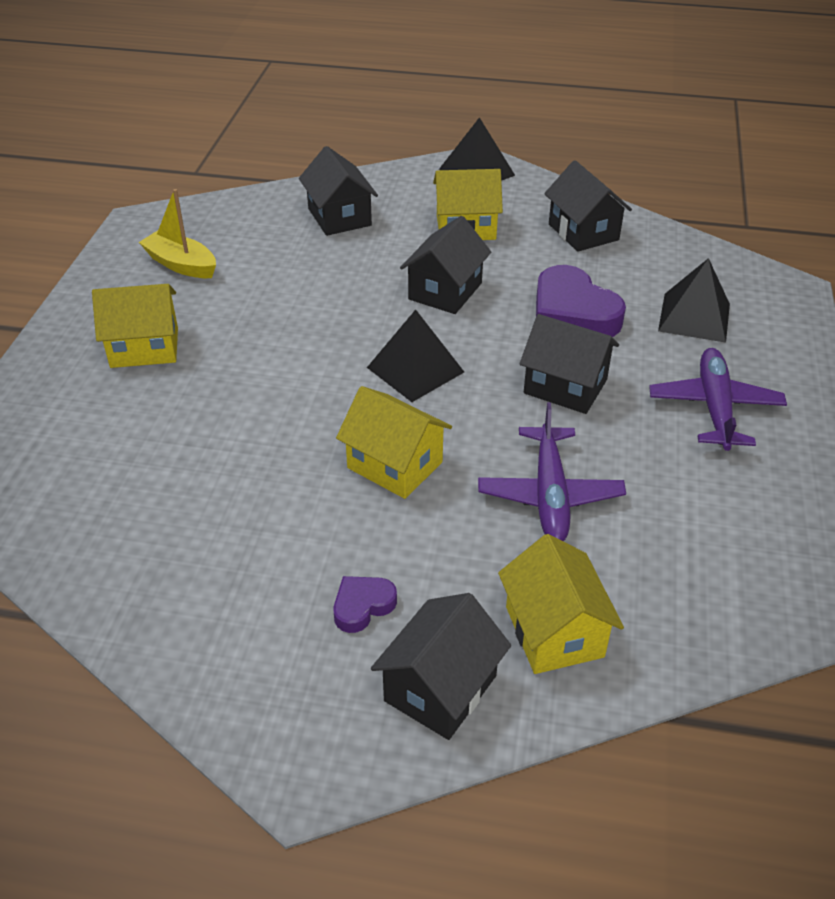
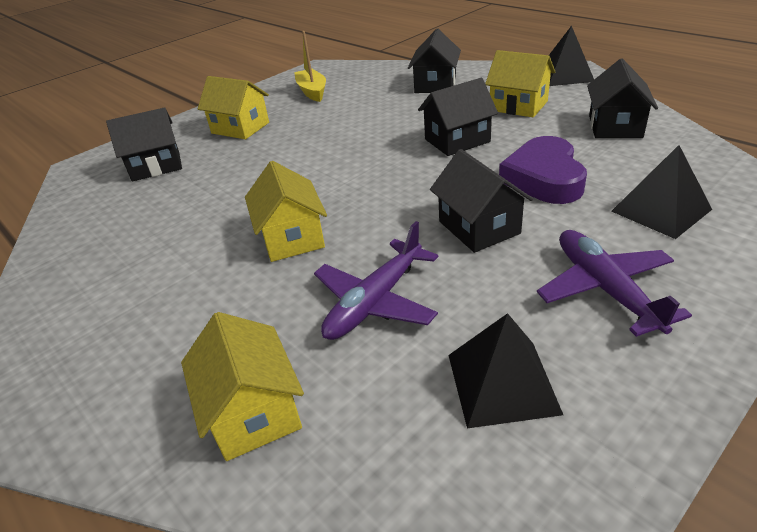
camera: 40 degrees right, 5 degrees down
(362, 606) = (158, 321): purple heart -> none
(415, 369) = (378, 182): black pyramid -> black pyramid (502, 383)
(440, 688) = (128, 408): black house -> black house (156, 166)
(554, 631) = (253, 411): yellow house -> yellow house turned 45 degrees counterclockwise
(714, 408) = (605, 289): purple plane -> purple plane turned 60 degrees counterclockwise

